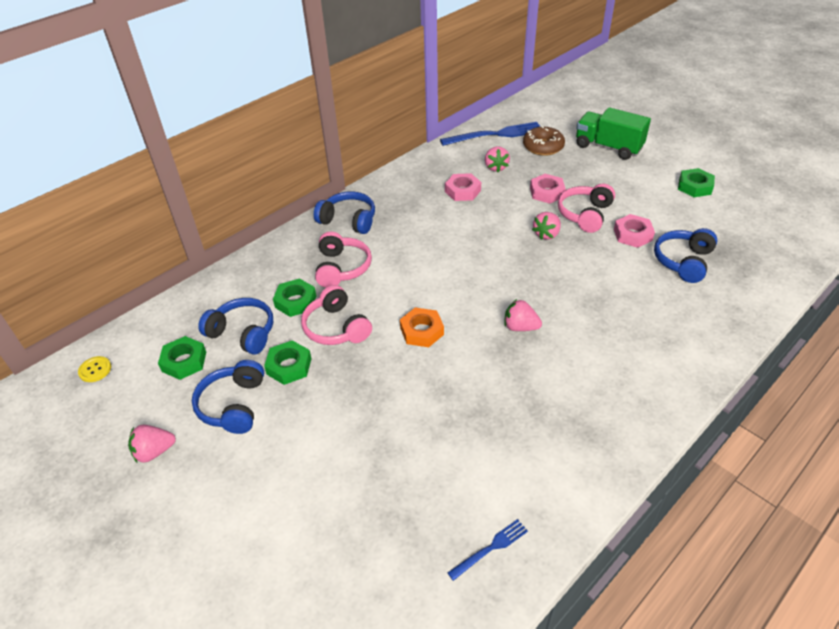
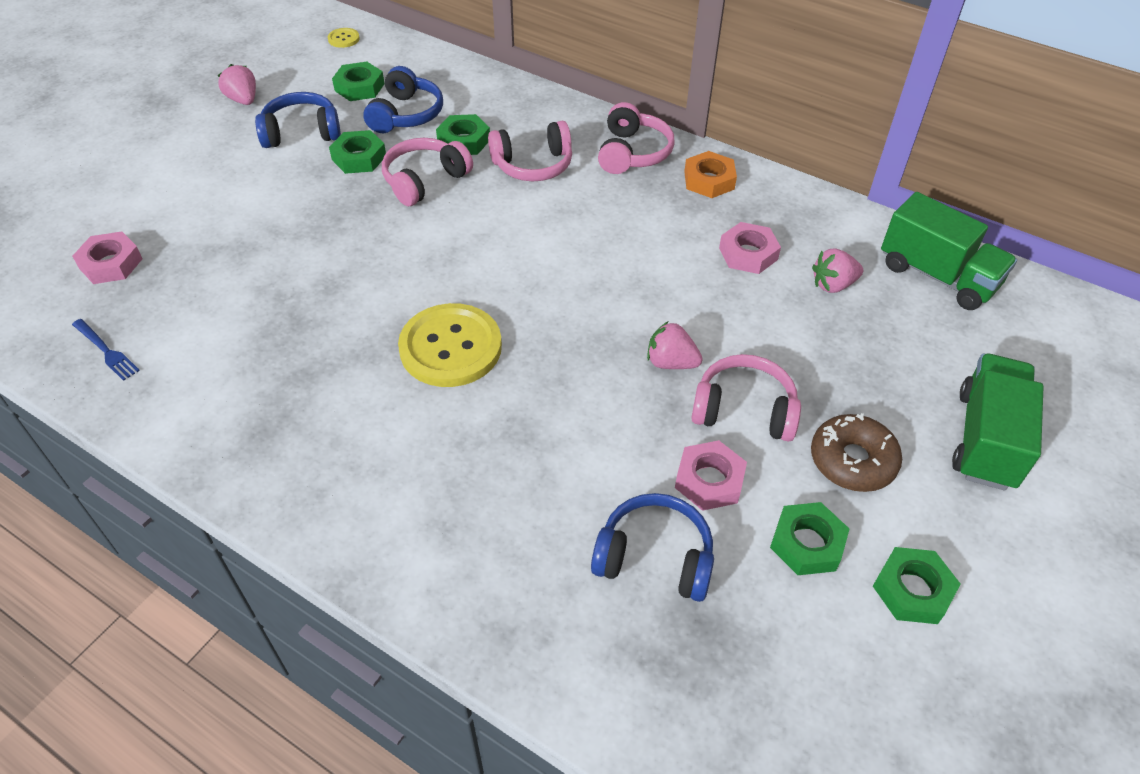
camera: 75 degrees right, 5 degrees up
(348, 220) = (632, 153): blue headphones -> pink headphones
(422, 331) = (429, 253): orange nut -> orange nut (709, 180)
(496, 134) = (937, 275): blue fork -> green truck
(520, 327) = (450, 347): pink strawberry -> yellow button
(543, 147) = (931, 341): brown donut -> brown donut (852, 461)
(546, 192) = (788, 355): pink nut -> pink nut (111, 263)
(671, 211) = (807, 543): none -> green nut

